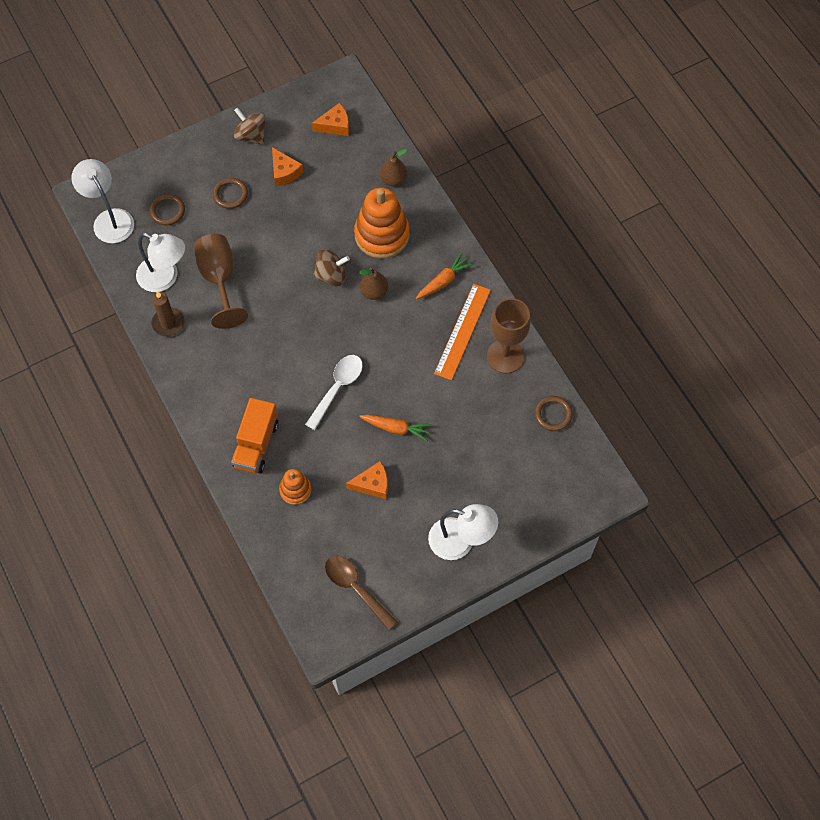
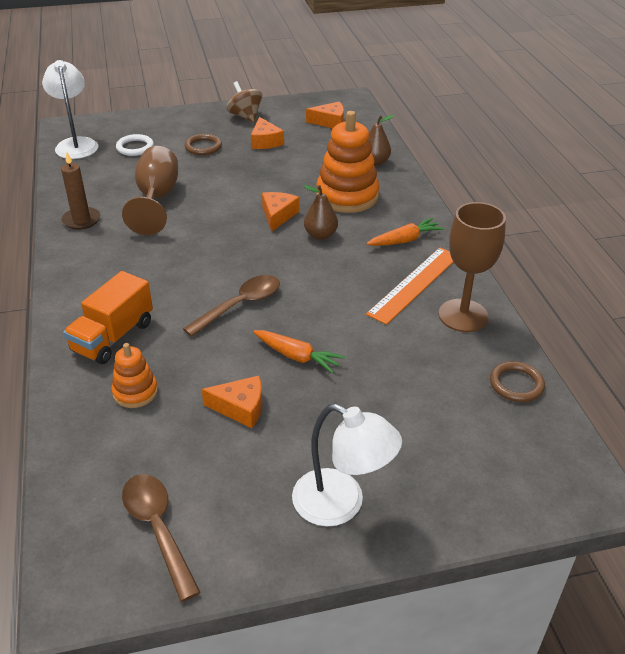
camera: 15 degrees right, 25 degrees down
(165, 278) = (101, 189): white lamp -> none
(167, 211) = (135, 147): brown ring -> white ring
(331, 275) = (278, 215): brown spinning top -> orange cheese
(337, 388) = (240, 305): white spoon -> brown spoon

